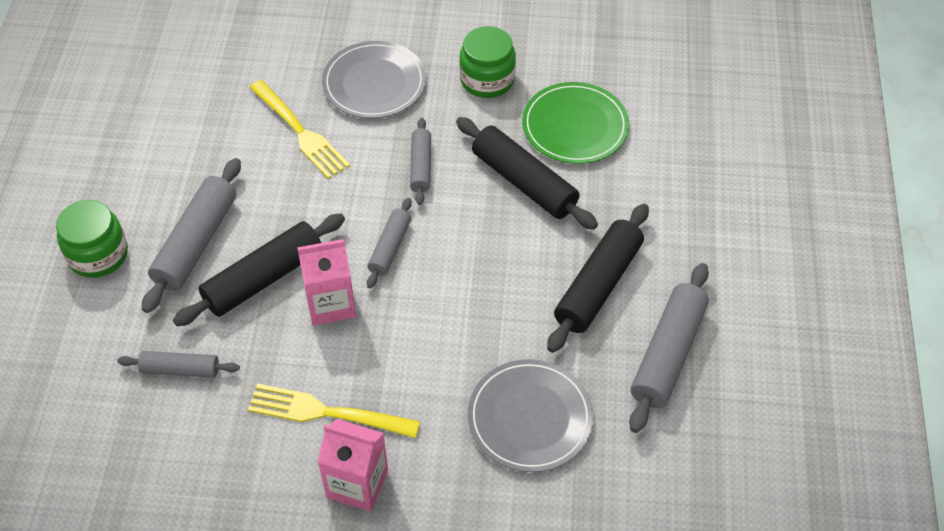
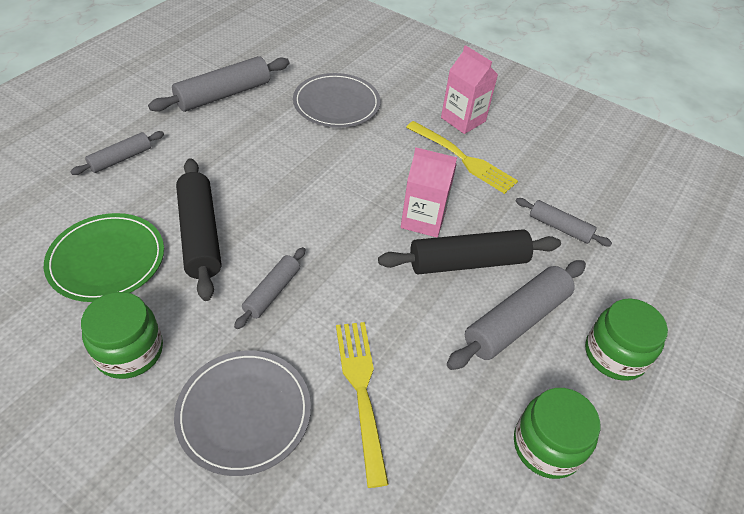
camera: 155 degrees left, 5 degrees down
(143, 160) = (547, 445): none -> green jar
(390, 248) = (350, 237): grey rolling pin -> grey rolling pin (121, 159)
(598, 285) = (224, 144): black rolling pin -> none

